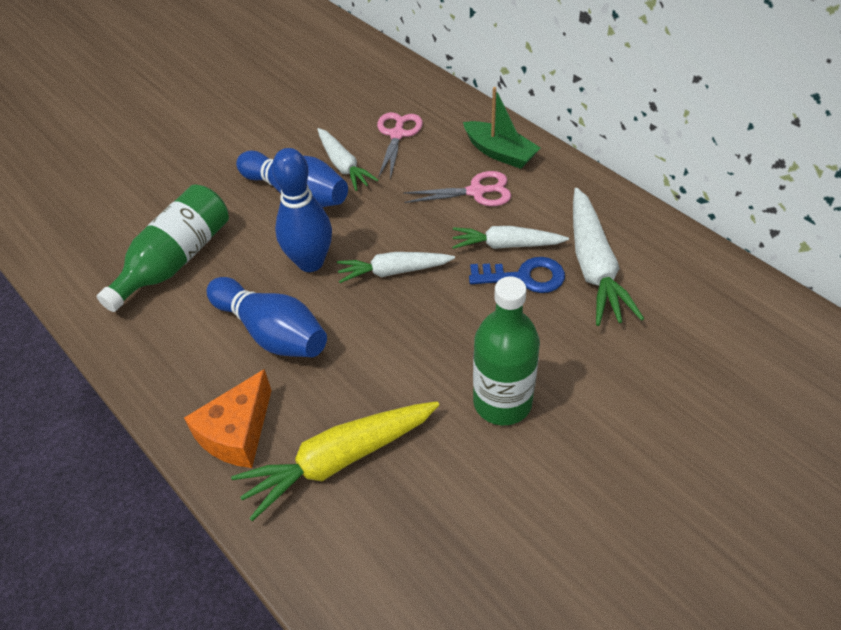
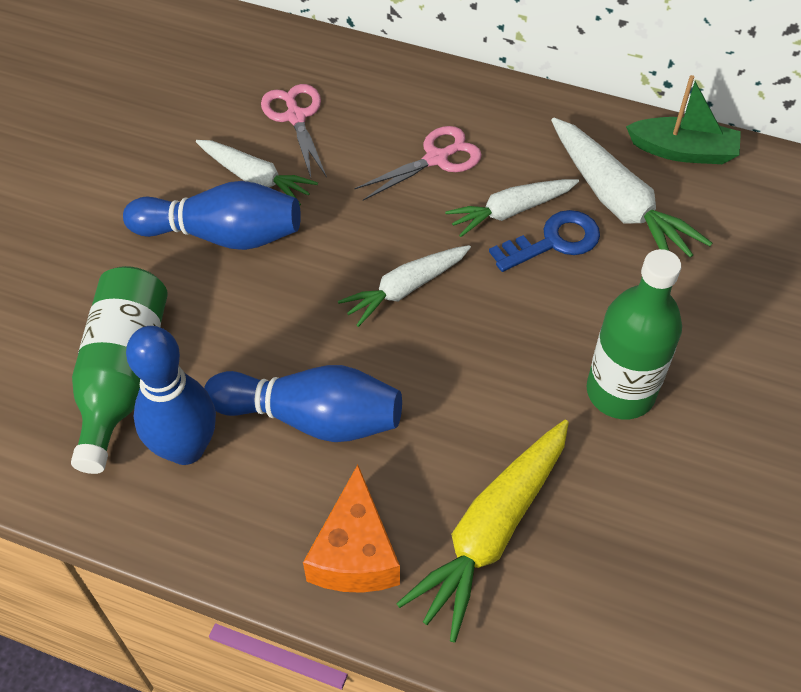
camera: 30 degrees left, 5 degrees up
(310, 262) = (299, 314): blue bowling pin -> blue bowling pin (186, 448)
(500, 153) = (432, 101): green boat -> green boat (683, 151)

